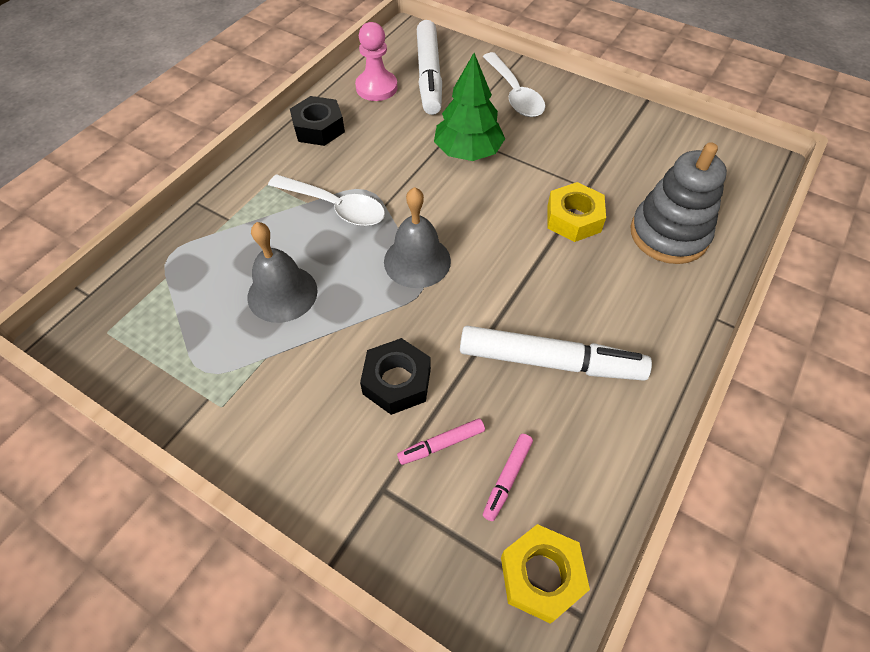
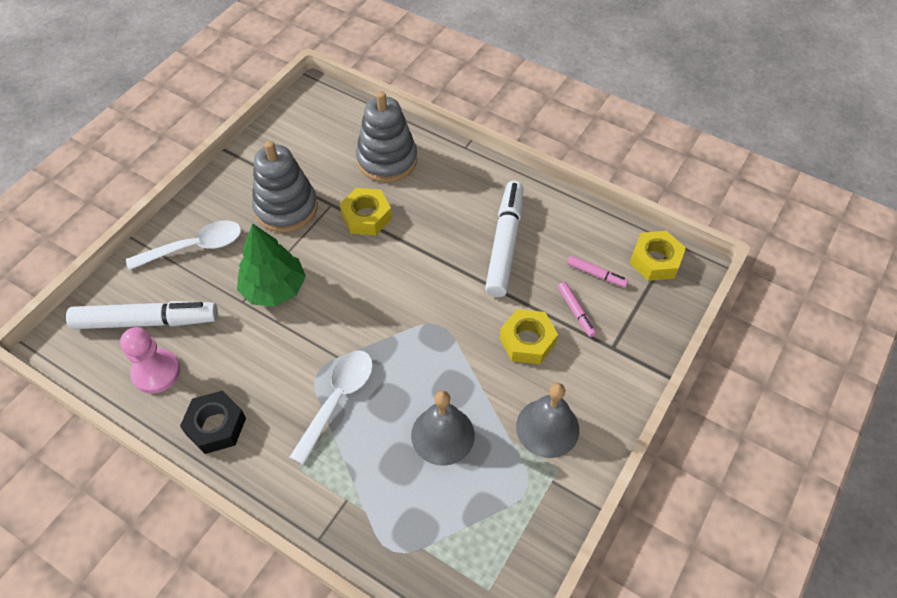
camera: 90 degrees left, 0 degrees up
(397, 381) = (527, 341): black nut -> yellow nut
(417, 261) = (408, 329): grey bell -> grey bell (547, 427)
(575, 152) = (286, 208): none -> grey stacking toy

